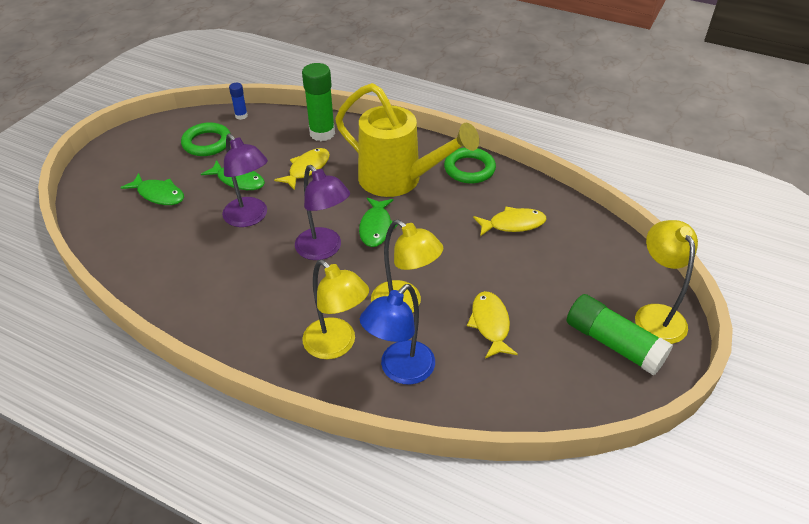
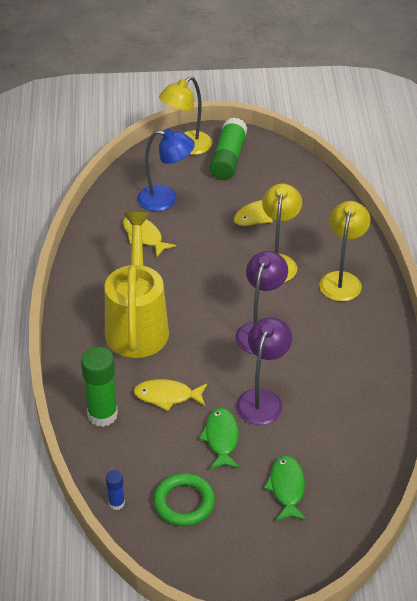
camera: 120 degrees left, 0 degrees up
(376, 227) = (209, 312): green fish -> none
(400, 370) = (334, 242): blue lamp -> blue lamp (166, 199)
(469, 169) = (88, 285): green ring -> none

